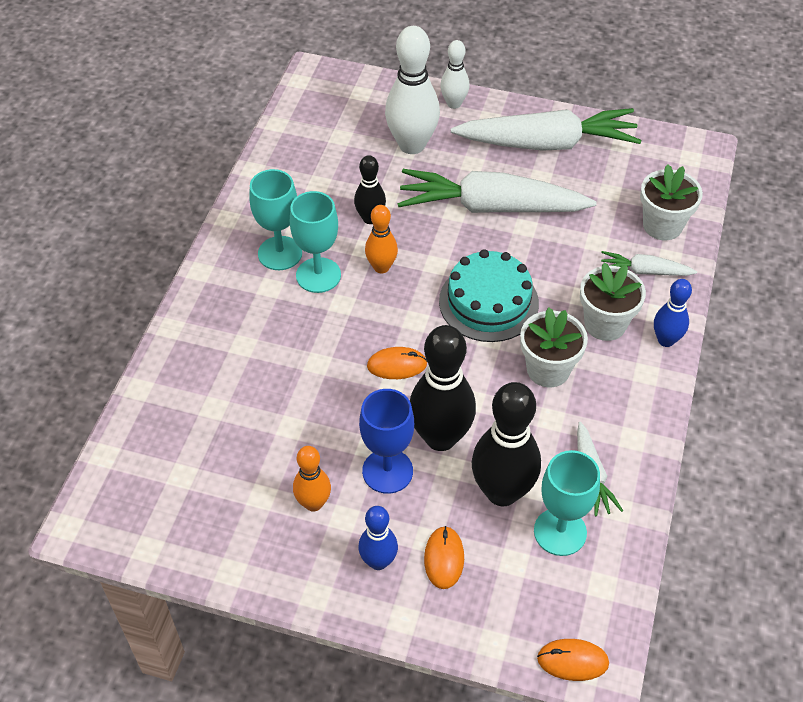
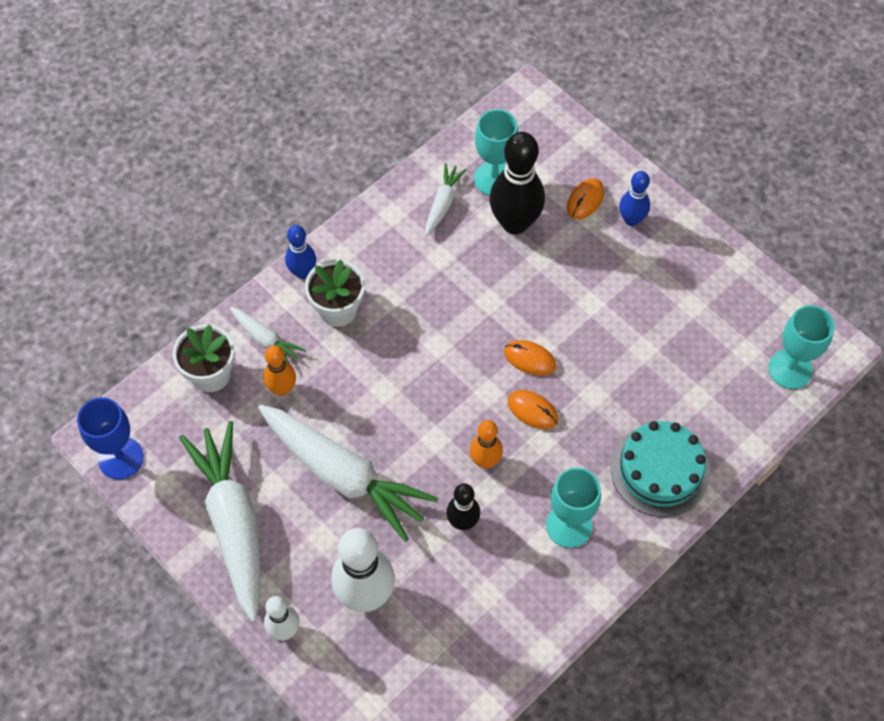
camera: 150 degrees left, 10 degrees up
(313, 503) = (656, 281): orange bowling pin -> orange bowling pin (282, 388)
(318, 275) = (546, 482): turquoise goblet -> turquoise goblet (790, 369)
(387, 471) = (588, 278): blue goblet -> blue goblet (121, 458)
(440, 437) = (533, 283): black bowling pin -> none
(488, 302) = (416, 378): turquoise cake -> turquoise cake (660, 470)
(547, 143) = (233, 522): white carrot -> white carrot turned 45 degrees clockwise
(548, 370) = (413, 295): white flower pot -> none
(572, 661) = (542, 105): orange mouse -> orange mouse (532, 410)

